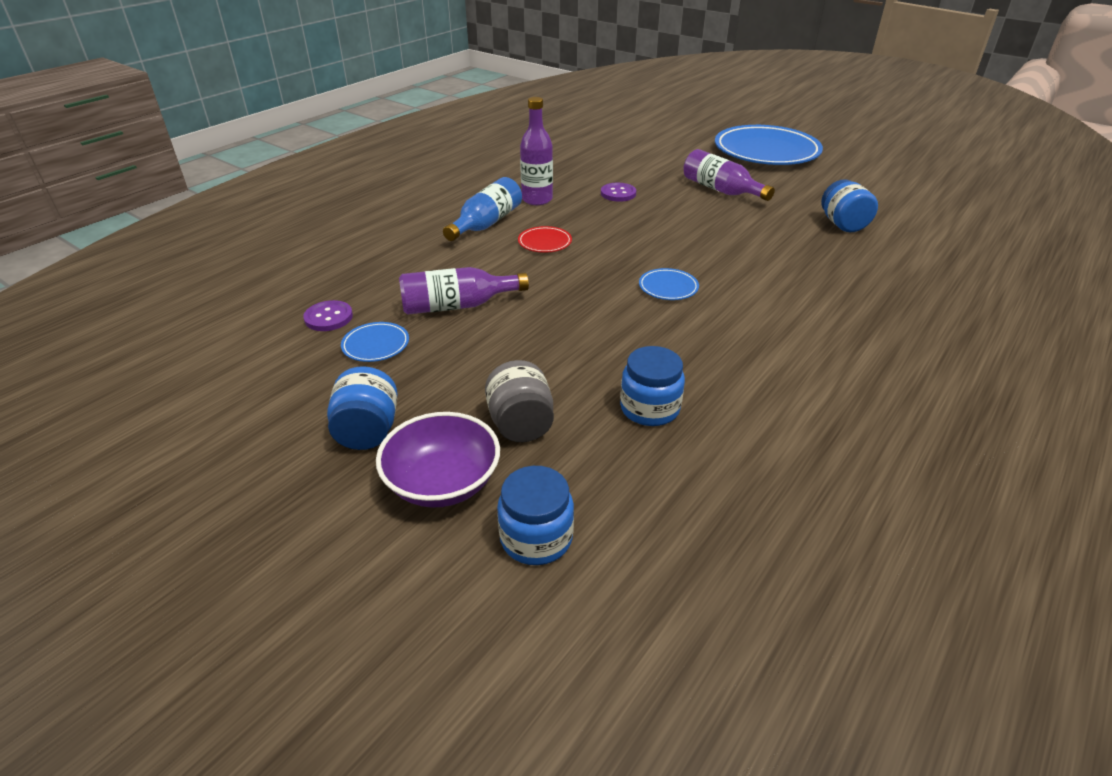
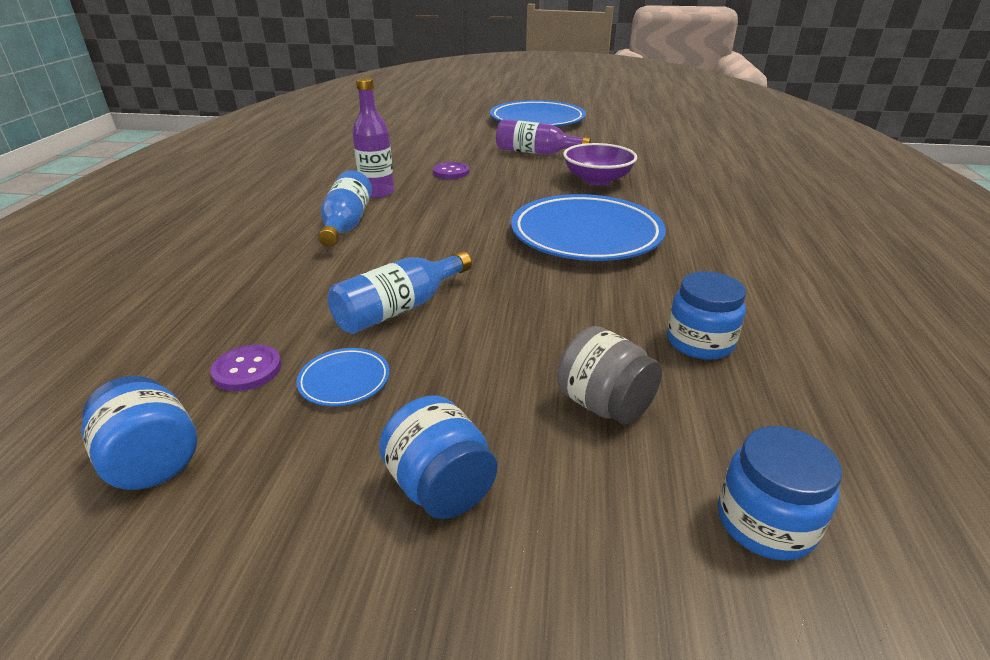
camera: 30 degrees left, 5 degrees down
(443, 482) = (597, 508): purple bowl -> purple bowl (597, 179)
(457, 306) = (400, 308): purple bottle -> blue bottle
(544, 242) = (427, 226): red plate -> none
(668, 287) = (586, 235): blue plate -> blue plate, size x2.45
(843, 225) = (657, 158): blue jar -> blue jar (153, 461)

